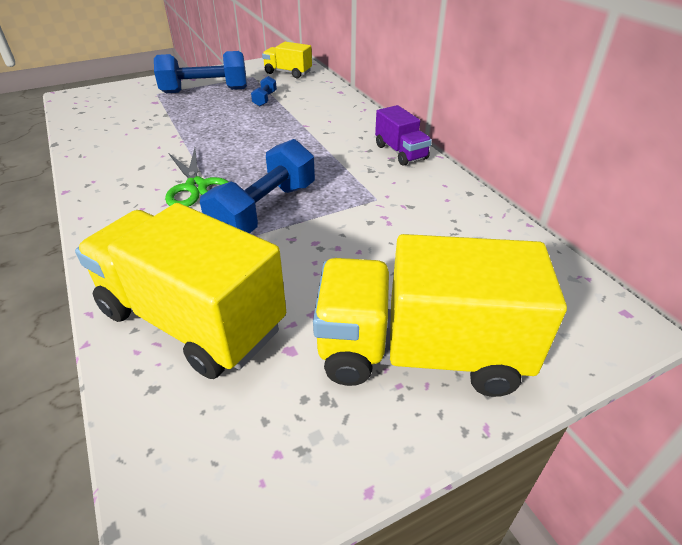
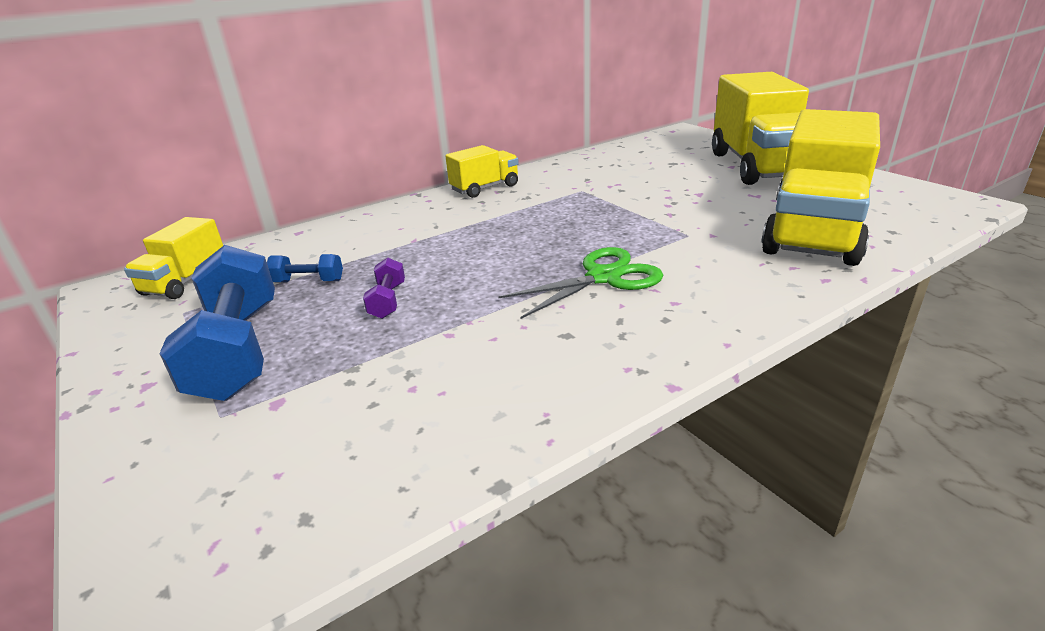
camera: 95 degrees left, 10 degrees down
(224, 119) = (388, 301): none -> purple dumbbell
(264, 211) = (632, 231): blue dumbbell -> none
(401, 152) = (485, 188): purple truck -> yellow truck

